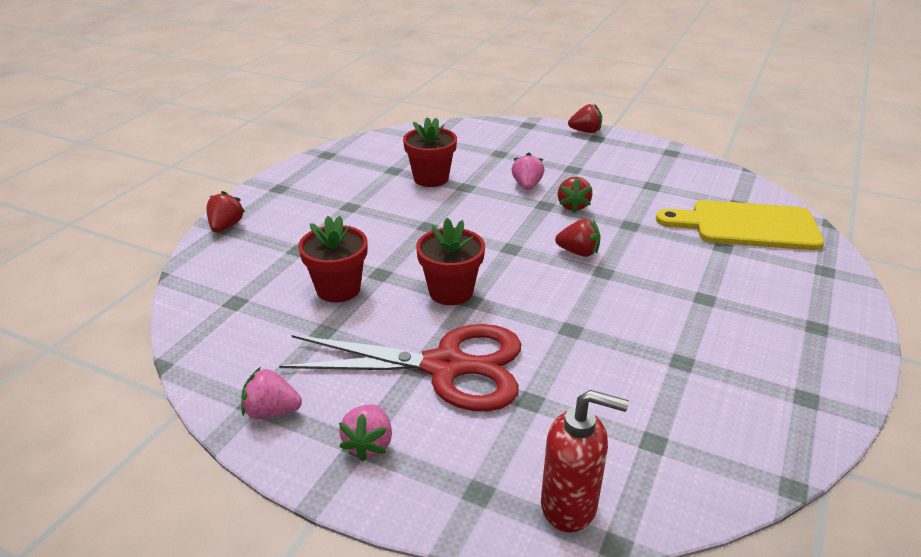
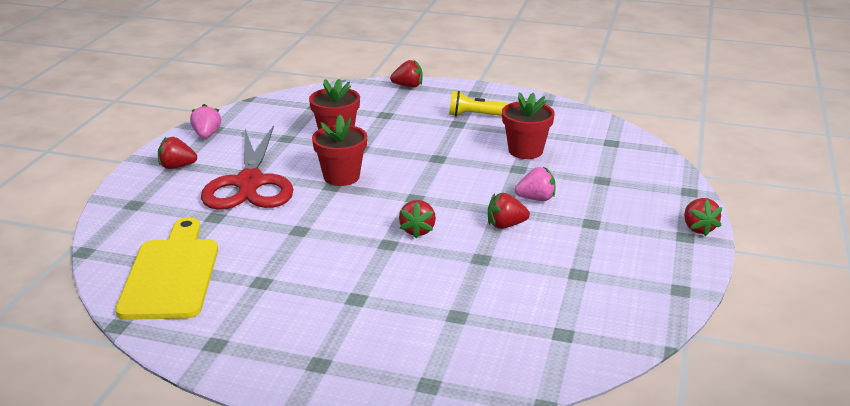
camera: 80 degrees right, 5 degrees down
(336, 194) = (475, 115): none -> yellow flashlight
(369, 444) = (177, 166): pink strawberry -> red strawberry
(569, 505) = (117, 235): red soap dispenser -> none
(747, 226) = (509, 336): yellow cutting board -> yellow cutting board (171, 274)

